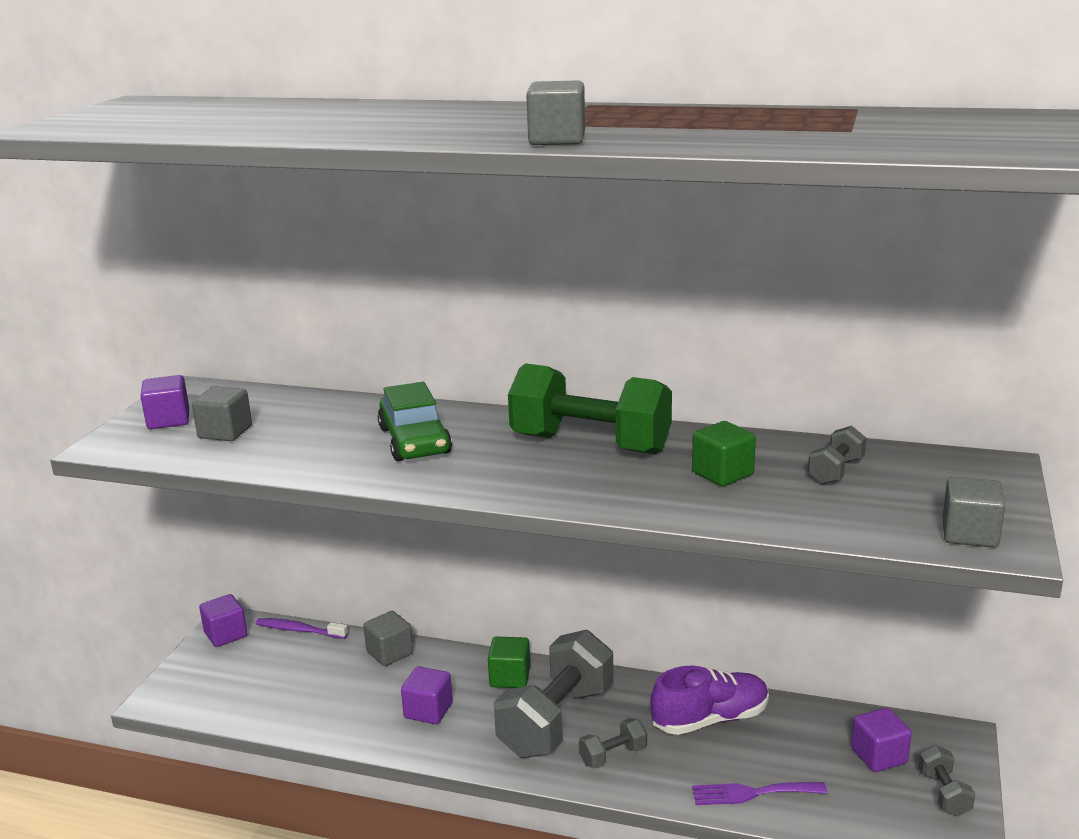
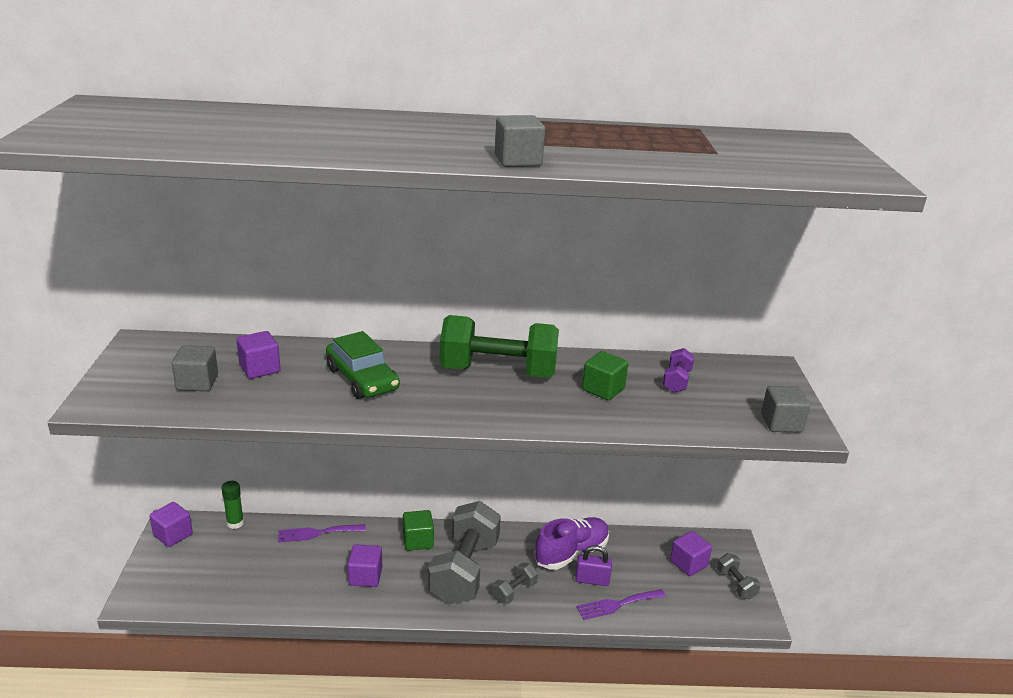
camera: 20 degrees left, 5 degrees up
(168, 420) = (139, 374): purple cube -> purple cube (260, 369)
(299, 630) = (235, 523): purple toothbrush -> green glue stick
(390, 653) = (317, 533): grey cube -> purple fork
(727, 757) = (592, 580): none -> purple padlock
(836, 471) = (677, 381): grey dumbbell -> purple dumbbell

